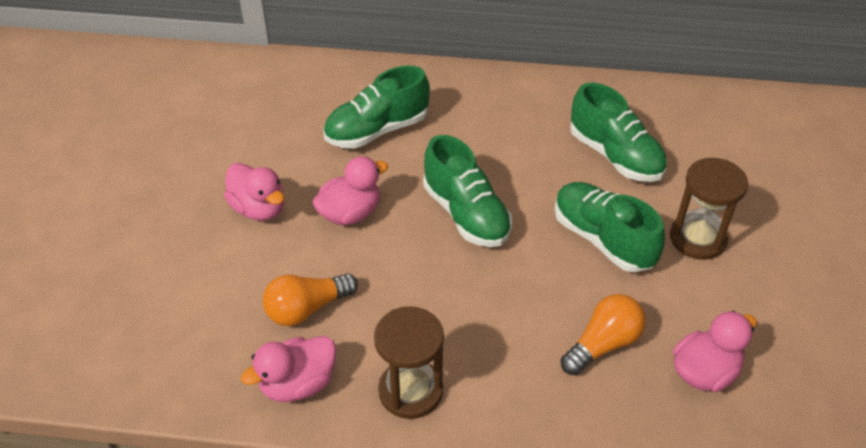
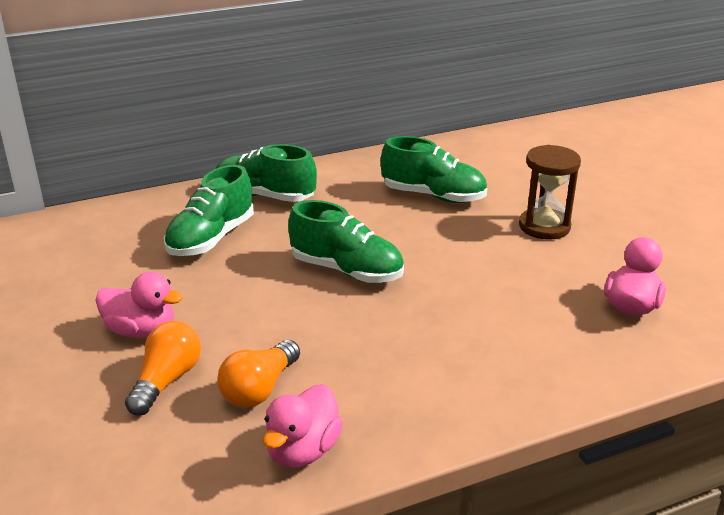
camera: 30 degrees left, 15 degrees down
(350, 213) = (238, 304): pink duck -> none
(410, 391) = (414, 411): brown hourglass -> none
(602, 239) = (474, 250): green shoe -> green shoe (265, 196)
(603, 344) = (541, 317): orange light bulb -> orange light bulb (167, 380)

